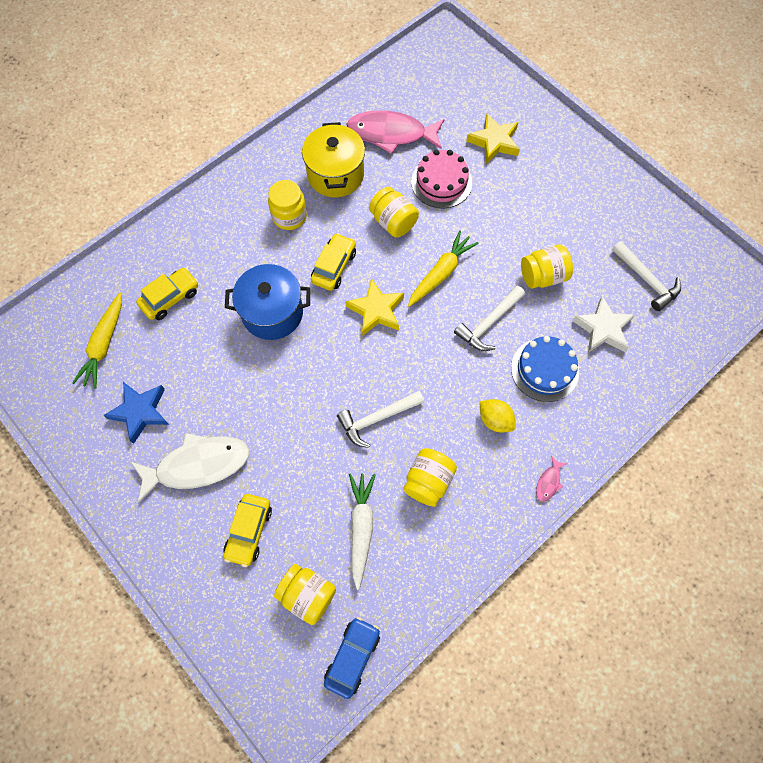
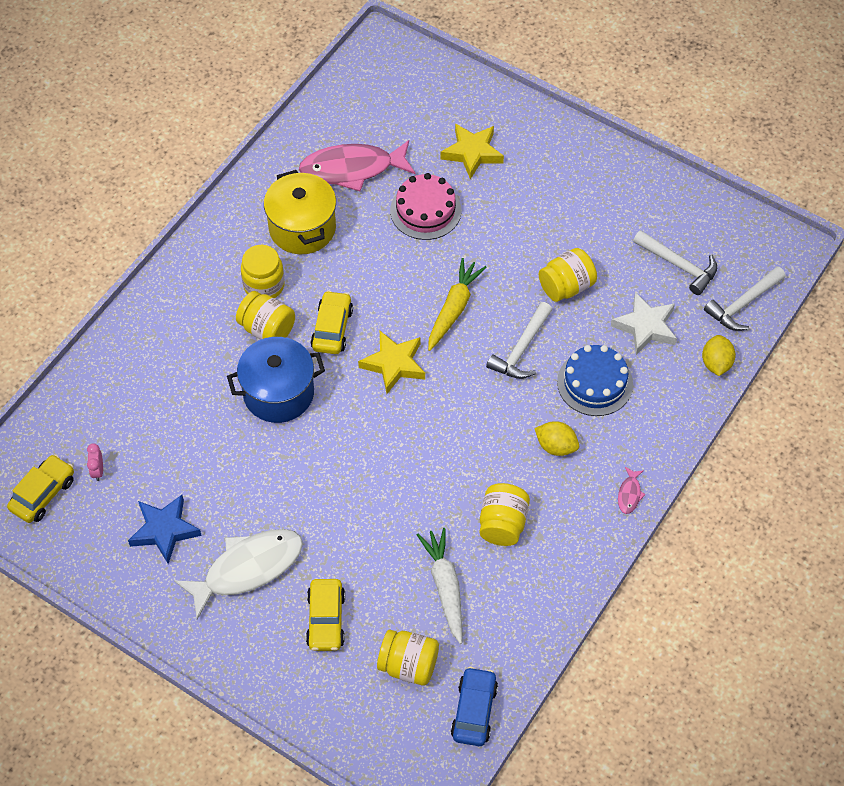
camera: 15 degrees left, 10 degrees down
(104, 345) = (98, 471): yellow carrot -> pink clock
(170, 298) = (157, 404): yellow car -> yellow car (43, 494)
(377, 419) = (429, 475): white hammer -> white hammer (743, 304)
(393, 222) = (384, 266): yellow jar -> yellow jar (267, 329)
(658, 378) = (716, 363): none -> yellow lemon

